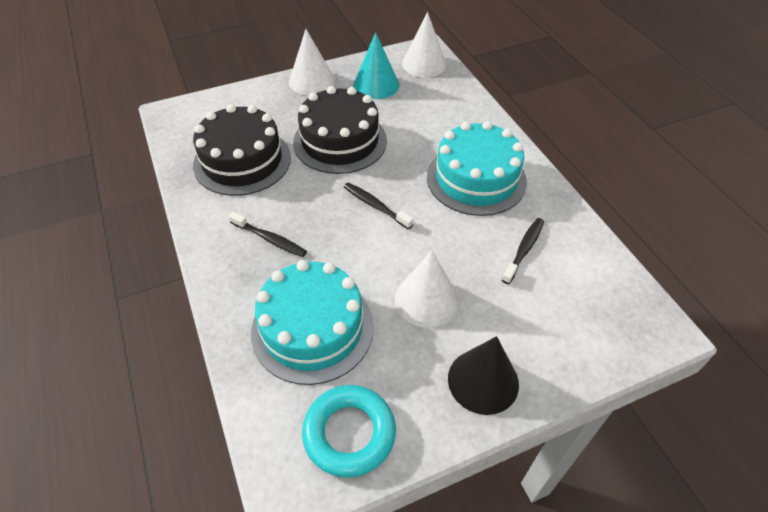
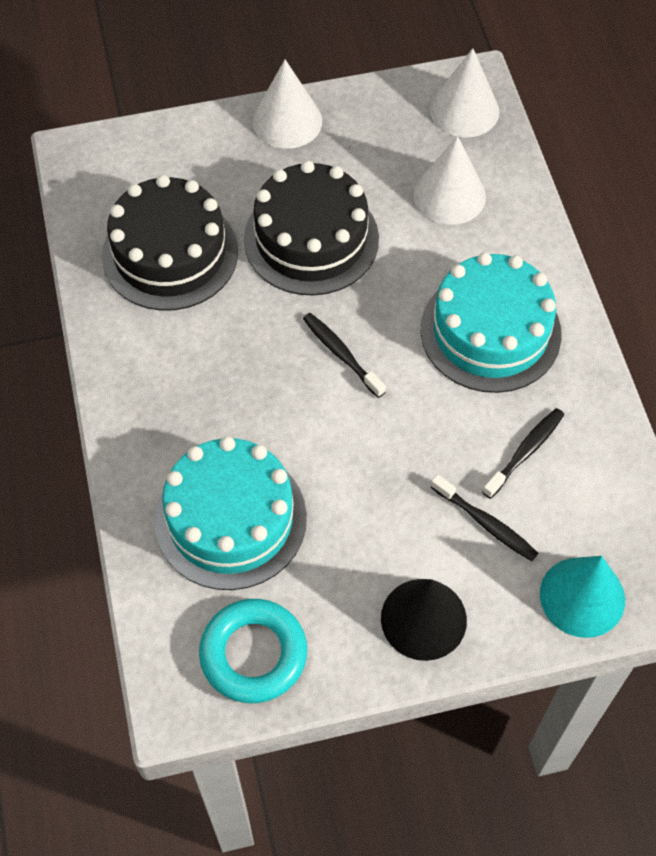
camera: 10 degrees right, 10 degrees up
(270, 239) = (193, 385): black toothbrush -> black toothbrush (486, 523)
(376, 85) = (382, 142): turquoise cone -> turquoise cone (582, 597)
(426, 300) = (379, 503): white cone -> white cone (449, 195)

